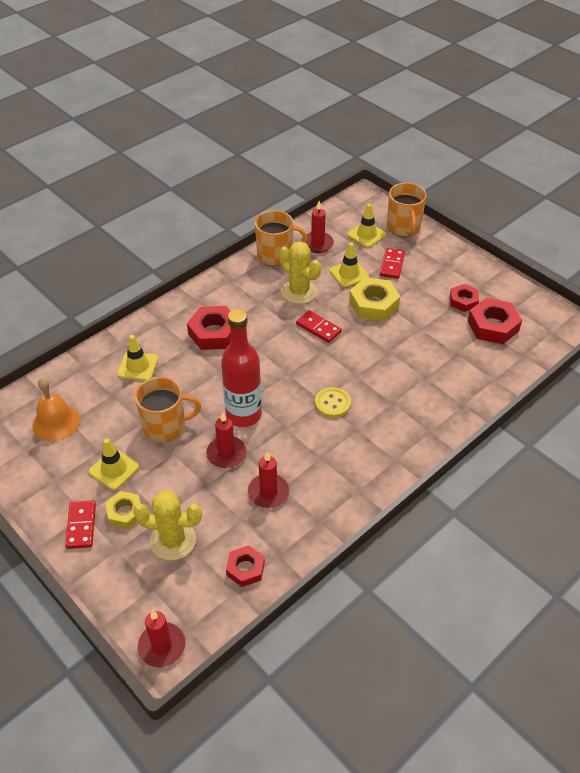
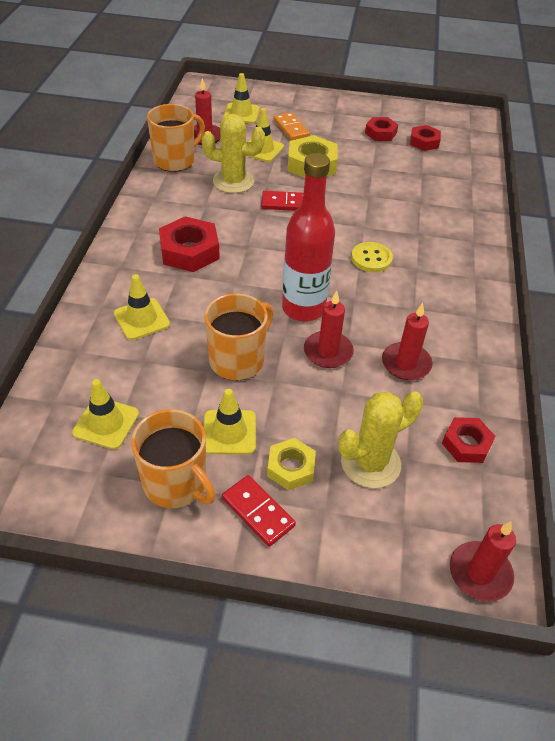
camera: 40 degrees left, 0 degrees up
(56, 422) = (106, 423): orange bell -> yellow traffic cone
(392, 265) = (291, 128): red domino -> orange domino
(403, 228) = (267, 97): orange mug -> orange mug (176, 483)
(493, 326) = (424, 142): red nut -> red nut, size x0.62

